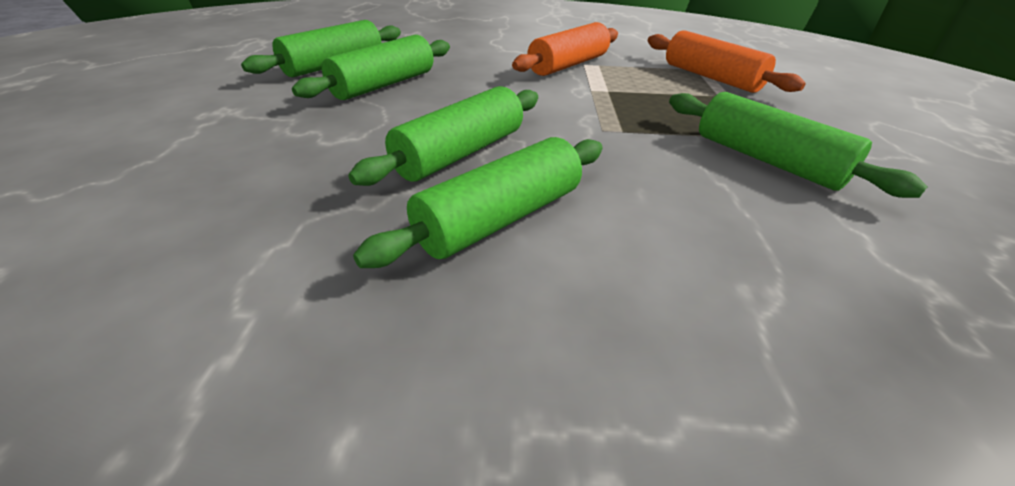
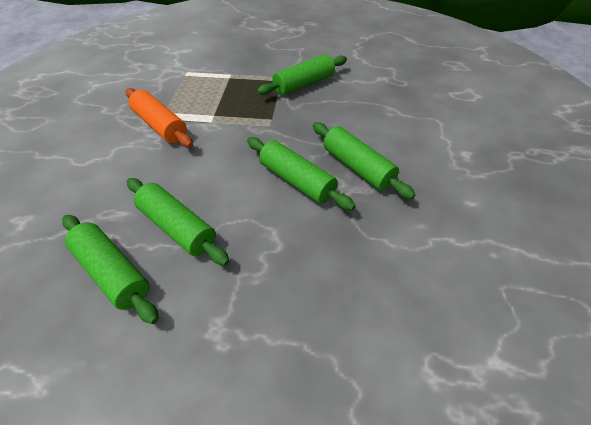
camera: 85 degrees left, 10 degrees up
(711, 77) = (201, 73): orange rolling pin -> none

